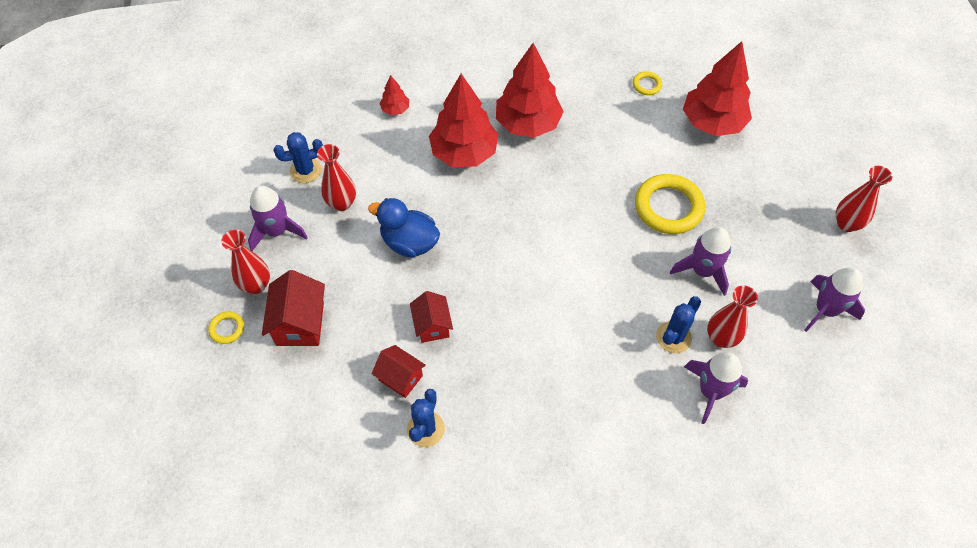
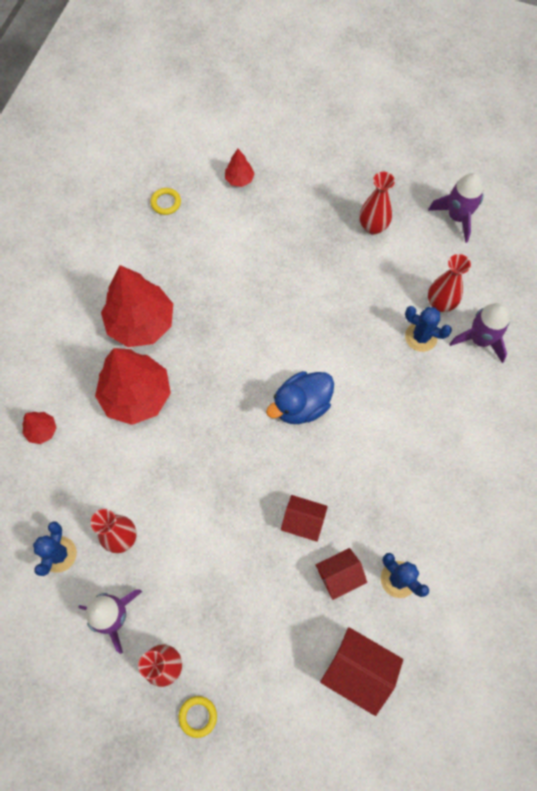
camera: 60 degrees left, 10 degrees up
(300, 323) = (233, 641): red house -> red house (357, 670)
(409, 243) = (205, 497): blue duck -> blue duck (301, 405)
(668, 207) = (301, 265): yellow ring -> none
(673, 337) = (421, 337): blue cactus -> blue cactus turned 45 degrees counterclockwise
(702, 271) = (375, 278): purple rocket -> none
(712, 123) = (239, 179): red tree -> red tree, size x0.45
(846, 224) = (394, 152): red vase -> red vase (373, 227)

